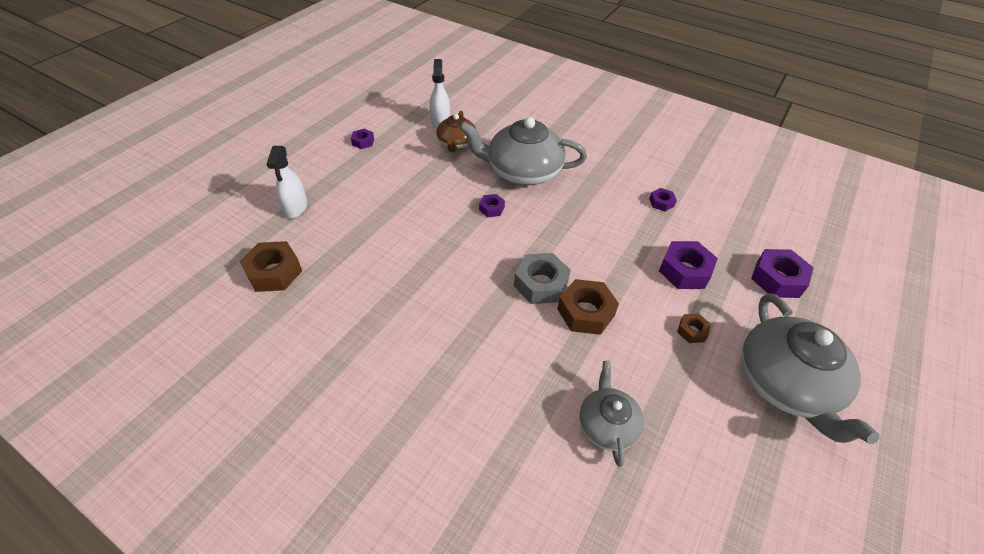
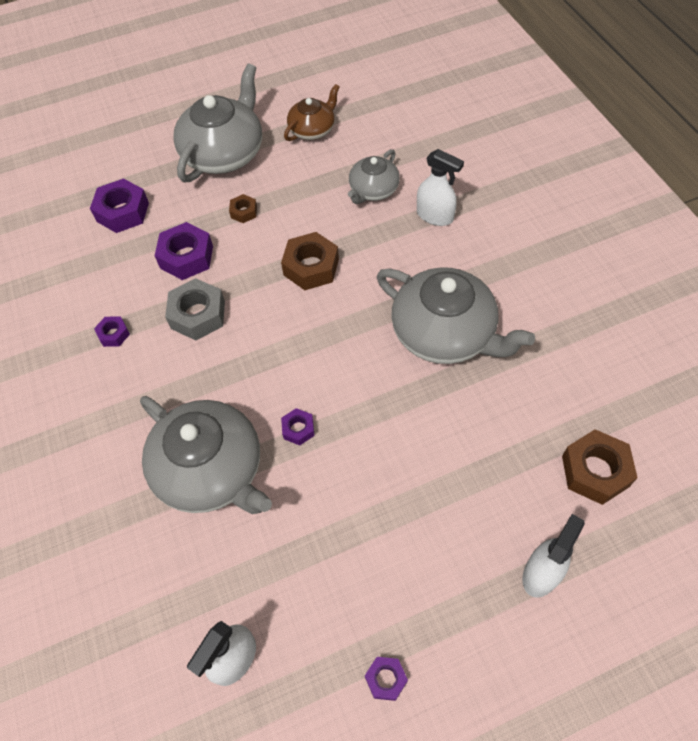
camera: 140 degrees left, 10 degrees up
(435, 313) = (445, 333): none -> grey teapot
(456, 143) = (250, 583): brown teapot -> brown teapot (312, 129)
(521, 427) = (435, 216): none -> white spray bottle
(540, 284) = (326, 311): grey nut -> grey nut (198, 315)

